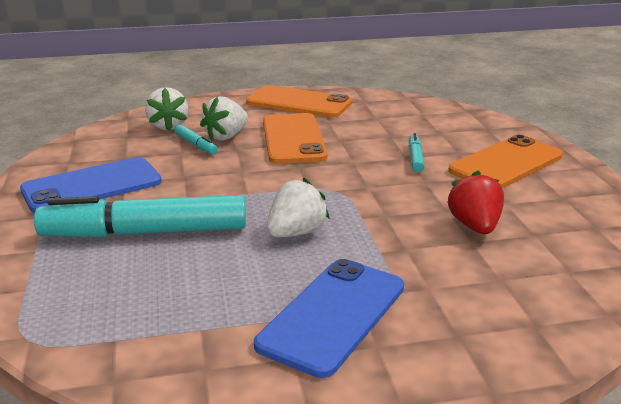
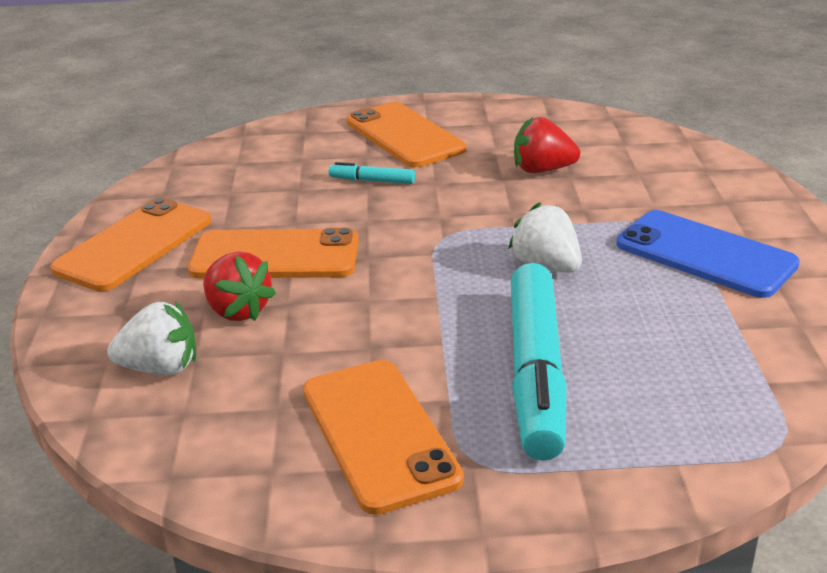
camera: 80 degrees left, 5 degrees up
(92, 186) = (379, 434): blue phone -> orange phone
(196, 145) = (258, 338): turquoise marker -> none
(226, 136) = (237, 311): white strawberry -> red strawberry

